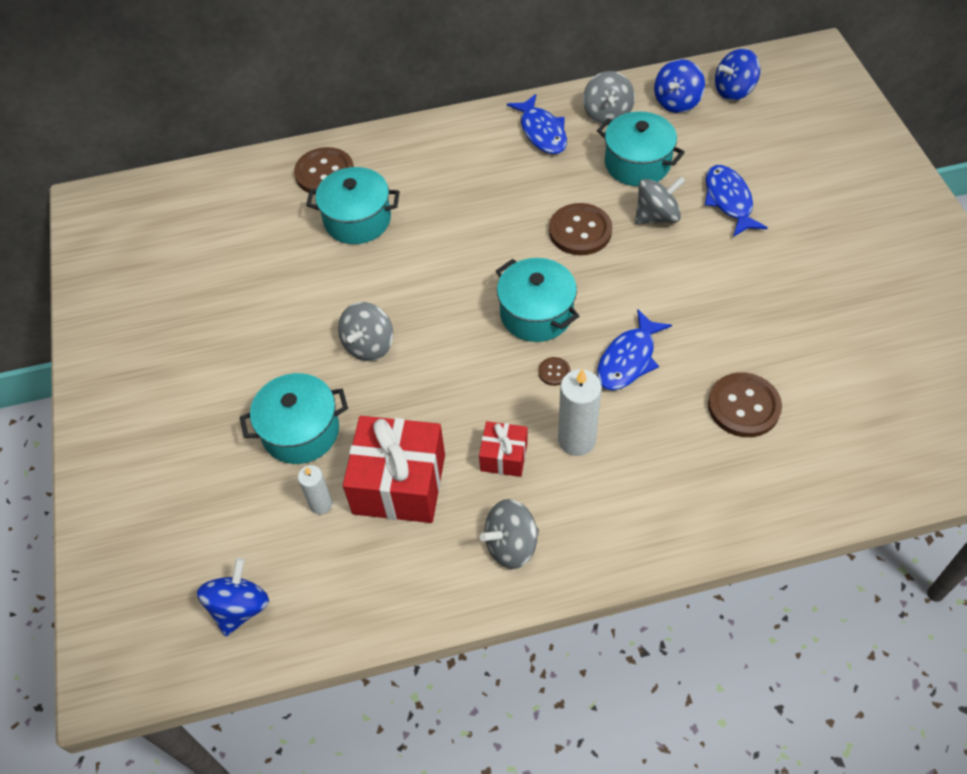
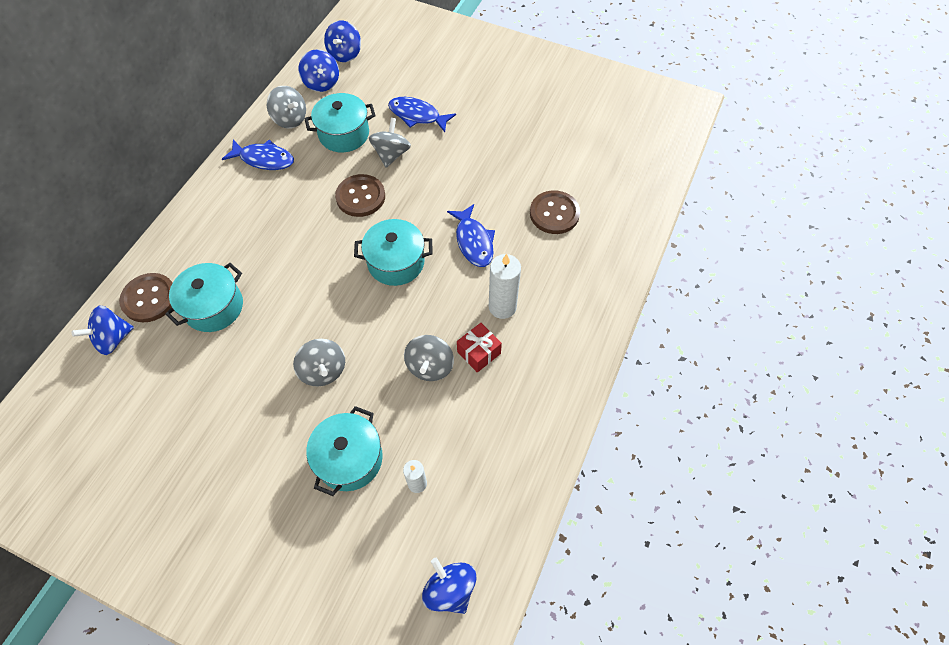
camera: 55 degrees left, 5 degrees up
(268, 182) = (113, 339): none -> blue spinning top
(399, 484) = (445, 425): red gift -> none
(511, 545) = (541, 392): grey spinning top -> grey spinning top (430, 366)
(554, 372) = (446, 284): brown button -> none

